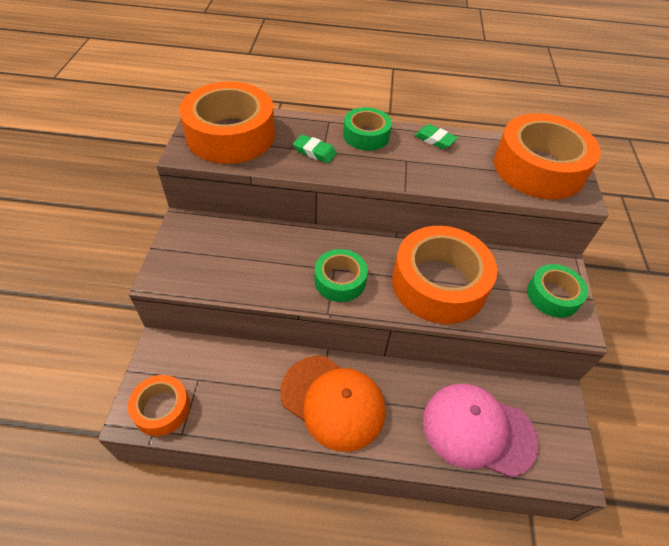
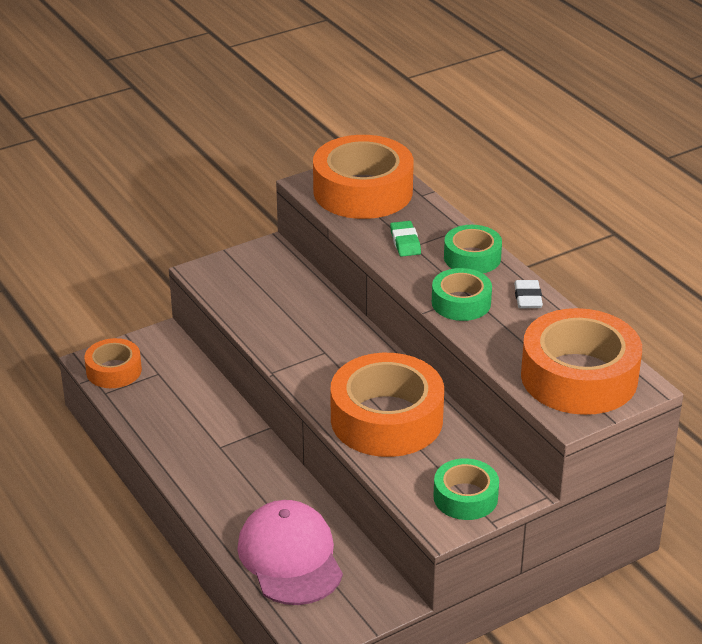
camera: 55 degrees right, 15 degrees down
(332, 401) = (220, 456): orange cap -> none
(340, 280) = (315, 361): green tape -> green tape (461, 303)
(435, 140) = (528, 298): green eraser -> white eraser

